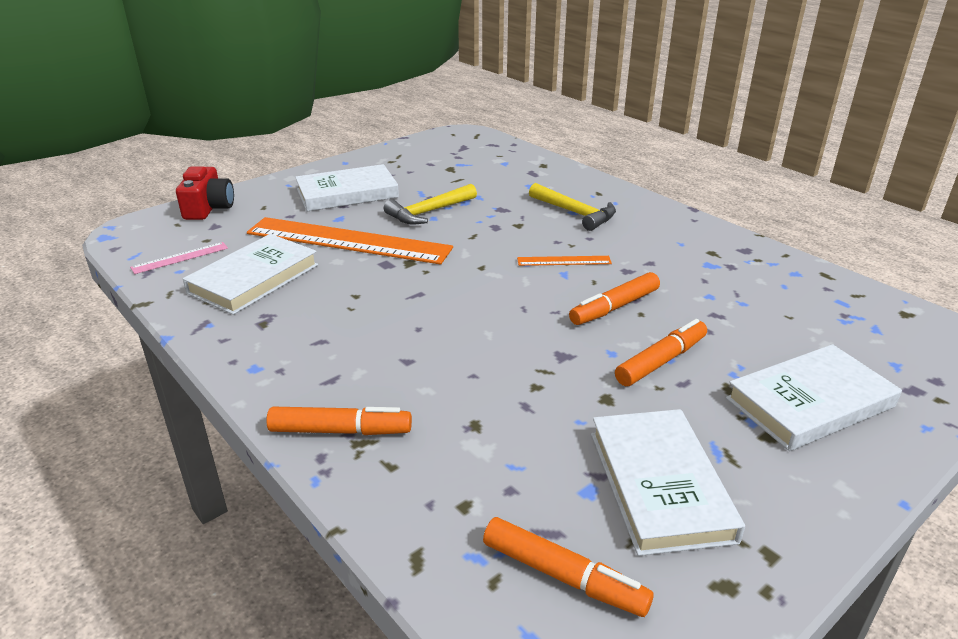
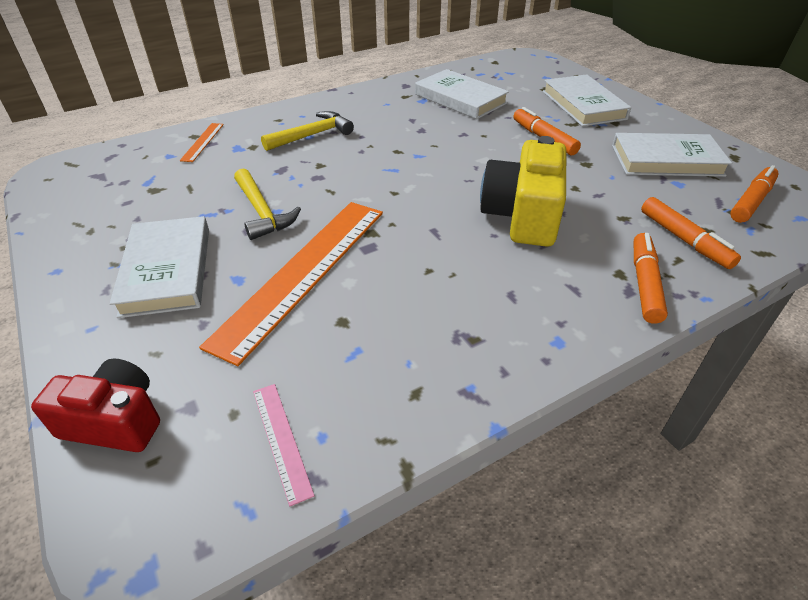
camera: 80 degrees left, 10 degrees up
(254, 279) = (371, 352): white book -> white book (460, 99)
(459, 345) = (522, 215): none -> yellow camera
(564, 261) = (397, 152): orange ruler -> orange ruler (202, 142)
(614, 307) = (474, 143): orange marker -> orange marker (684, 239)

